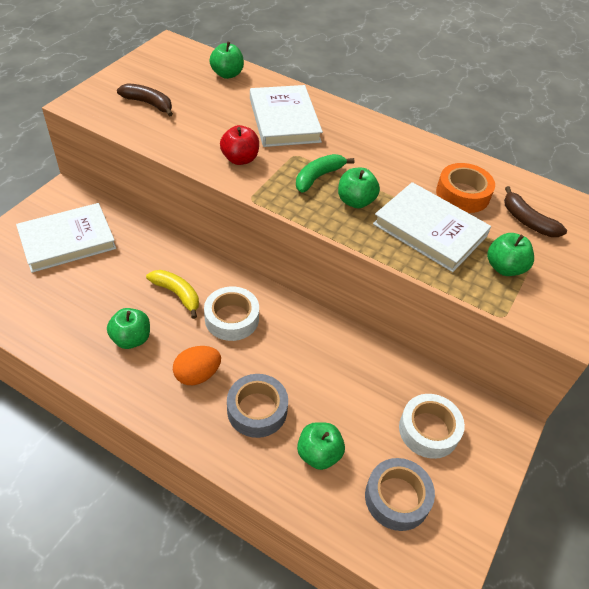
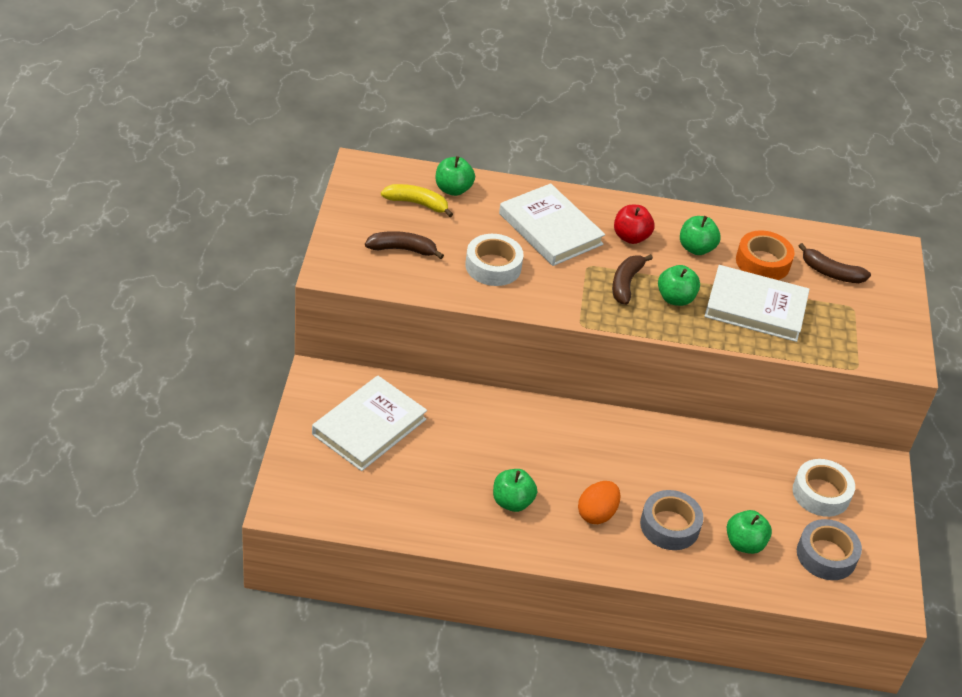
camera: 25 degrees left, 5 degrees down
(177, 294) = (522, 446): yellow banana -> yellow banana (417, 203)
(232, 318) = (590, 452): white tape -> white tape (493, 266)
(240, 159) = (541, 286): red apple -> red apple (631, 237)
(318, 177) = (625, 283): green banana -> brown banana
(504, 268) = (835, 324): green apple -> green apple (696, 248)

